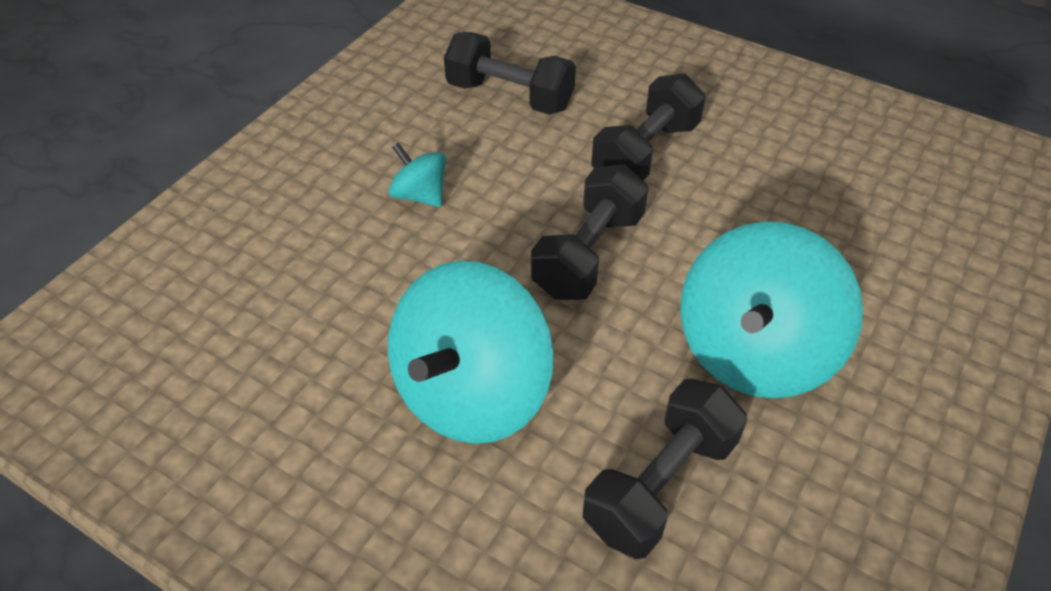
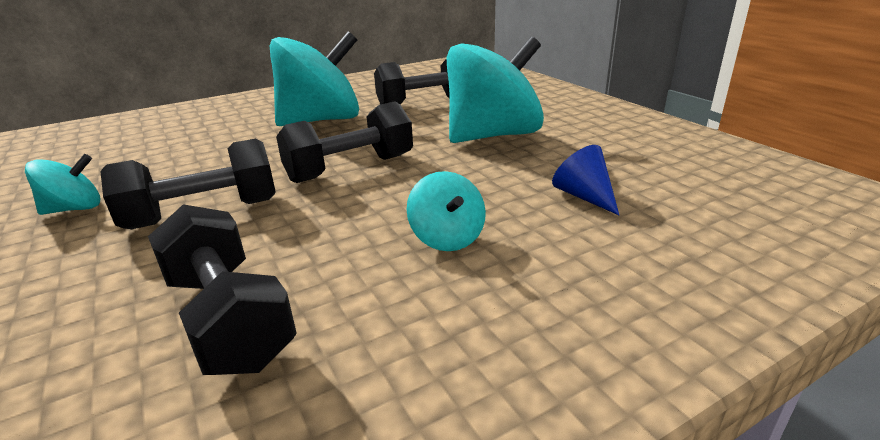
camera: 150 degrees left, 20 degrees down
(317, 290) = (584, 196): none -> blue cone
(759, 122) = (74, 209): none -> turquoise spinning top

